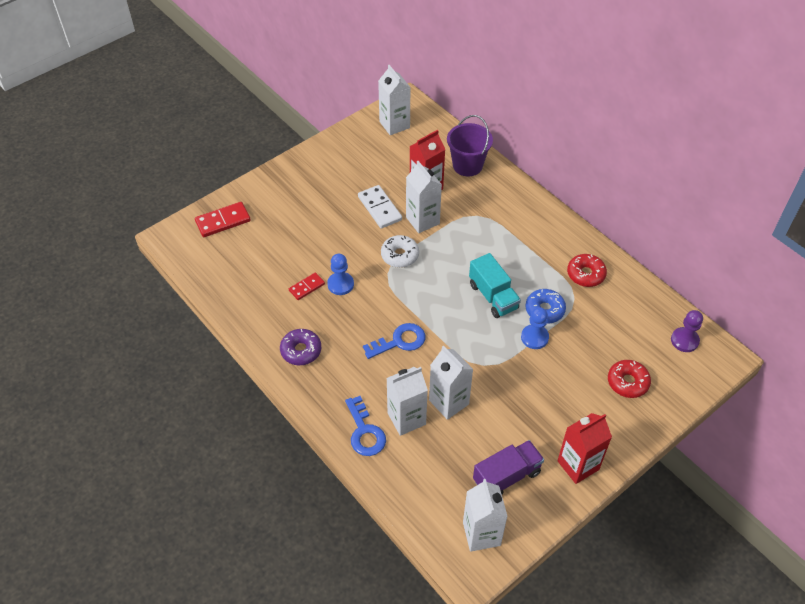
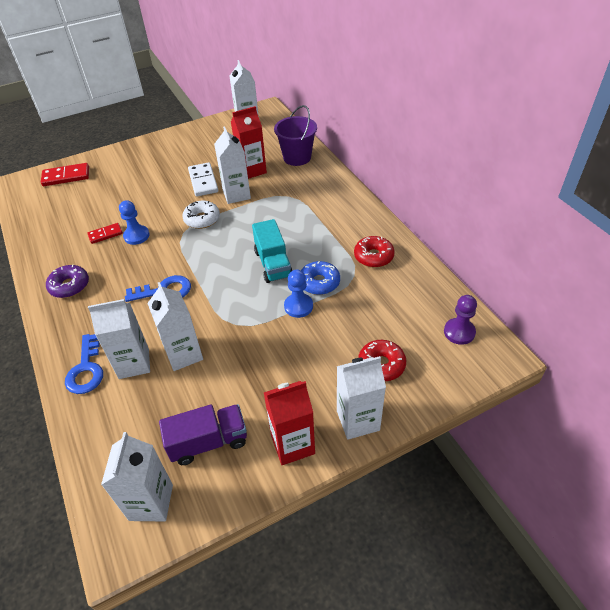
camera: 15 degrees right, 5 degrees down
(624, 435) = (358, 420): none -> white carton

